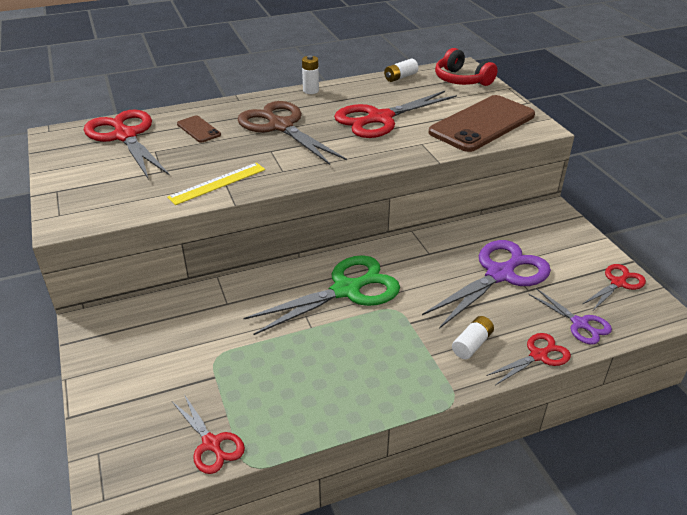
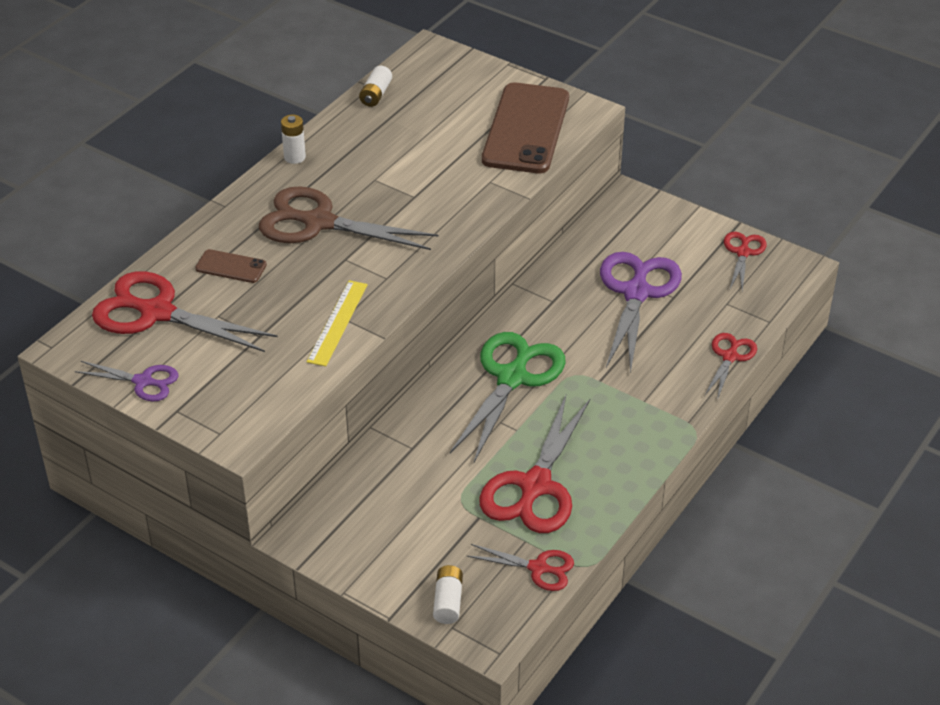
camera: 35 degrees left, 5 degrees up
(380, 118) = (414, 166): red scissors -> red scissors (535, 486)
(461, 80) = (447, 71): red headphones -> none
(472, 344) = (669, 374): white battery -> white battery (448, 601)
(579, 324) = (740, 310): purple scissors -> purple scissors (143, 381)

